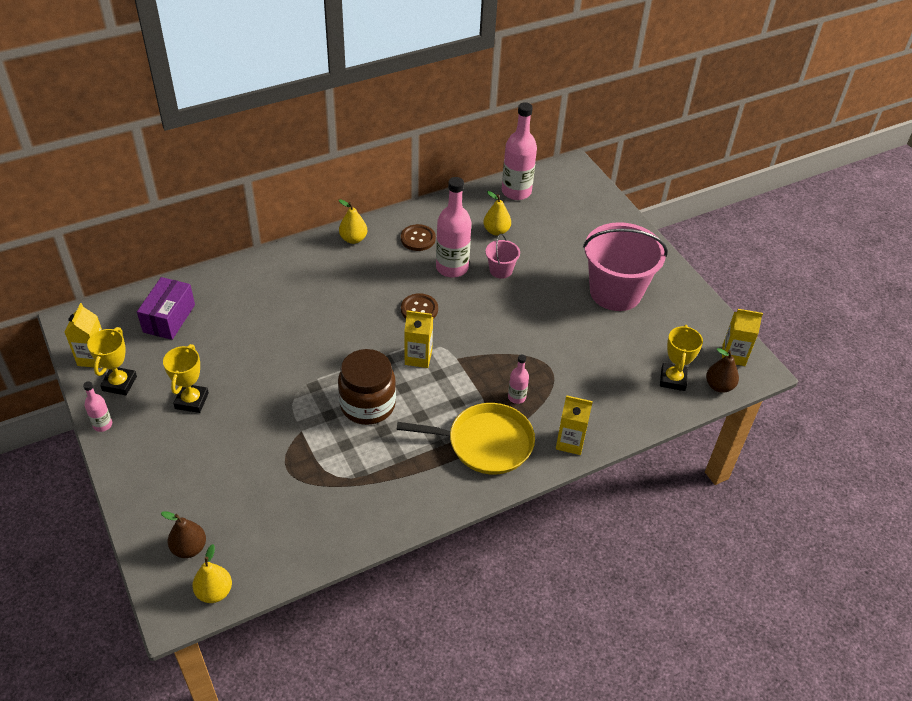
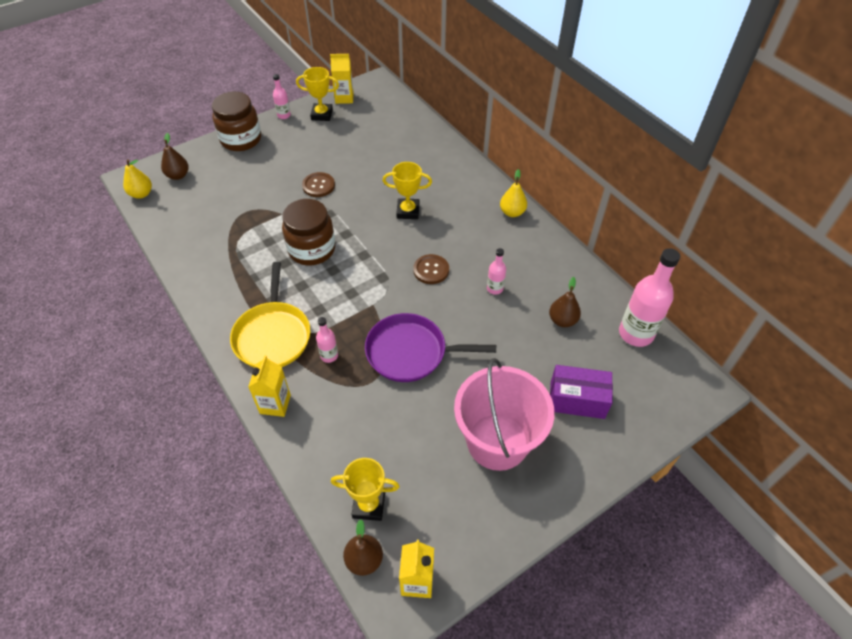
camera: 85 degrees right, 5 degrees up
(137, 474) = (241, 139): none -> brown jar
(169, 318) = (389, 124): purple box -> purple box (577, 400)
(192, 401) = (308, 151): yellow trophy -> yellow trophy (408, 211)
(418, 239) = (528, 258): brown button -> brown button (318, 185)
(418, 357) = (370, 276): yellow carton -> none
(452, 267) = (494, 288): pink bottle -> pink bottle, size x0.50
(496, 231) = (562, 320): yellow pear -> brown pear
(501, 270) = (502, 329): pink bucket -> none
(519, 336) = (411, 352): none -> purple pan

